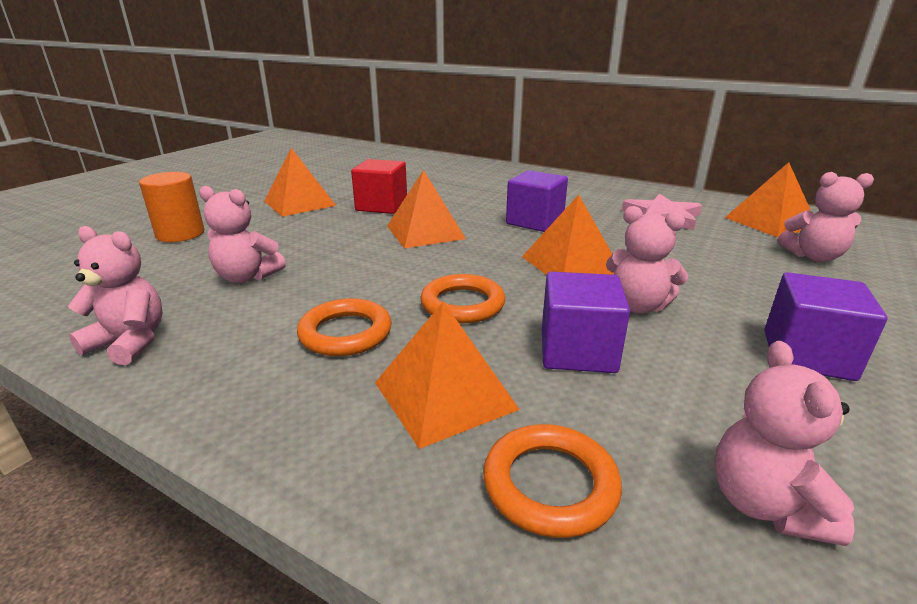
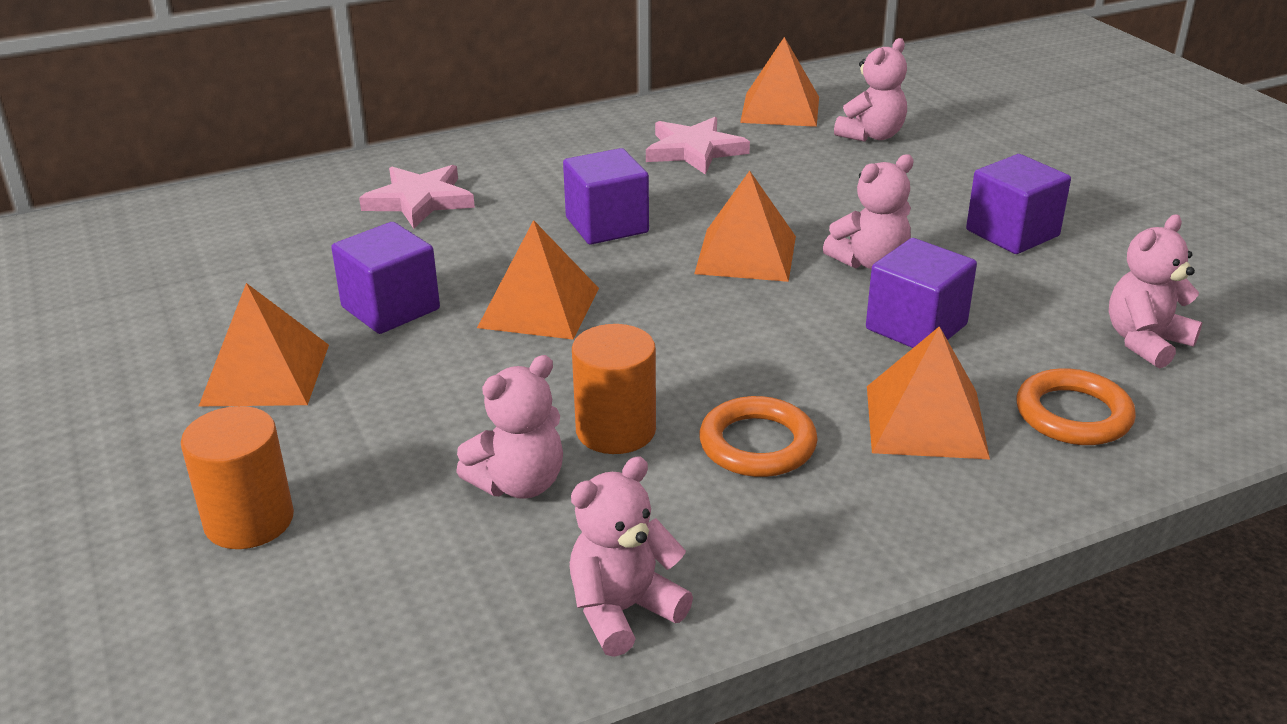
camera: 55 degrees left, 5 degrees up
(321, 285) = (615, 430): none -> orange cylinder
(381, 206) = (390, 308): red cube -> purple cube
(462, 304) = (768, 352): orange ring -> none
(486, 183) = (419, 200): none -> pink star
(765, 504) = (1145, 342): pink teddy bear -> pink teddy bear turned 105 degrees clockwise

